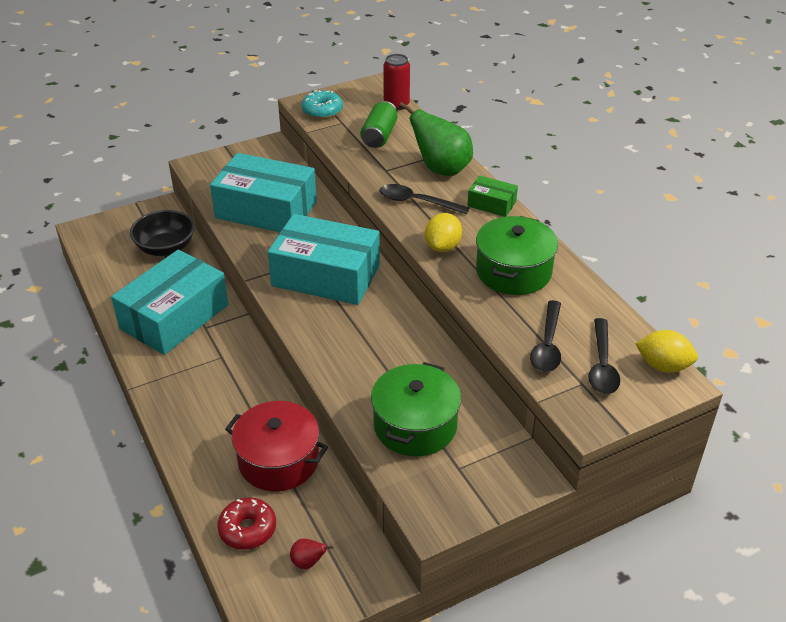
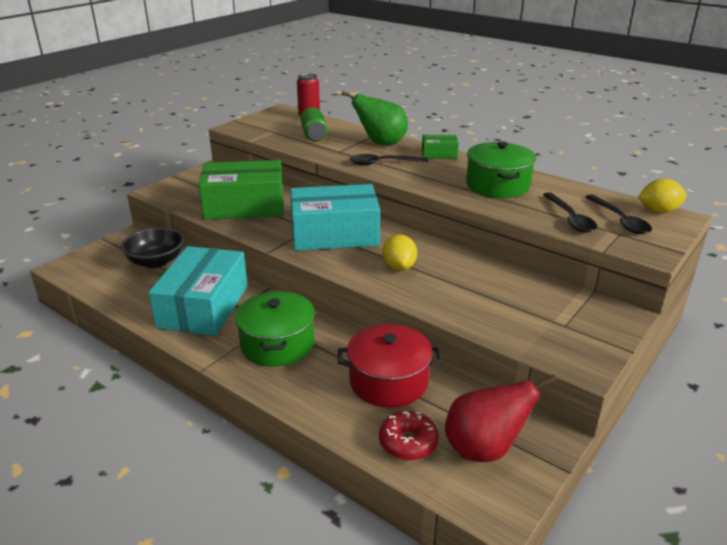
camera: 25 degrees left, 10 degrees down
(266, 210) = (244, 206): turquoise box -> green box
(308, 562) = (484, 449): red pear -> red pear, size x2.32
(322, 111) = (253, 129): turquoise donut -> none
(415, 425) = (503, 308): green pot -> green pot (277, 344)
(442, 247) = (430, 183): yellow lemon -> yellow lemon (399, 267)

